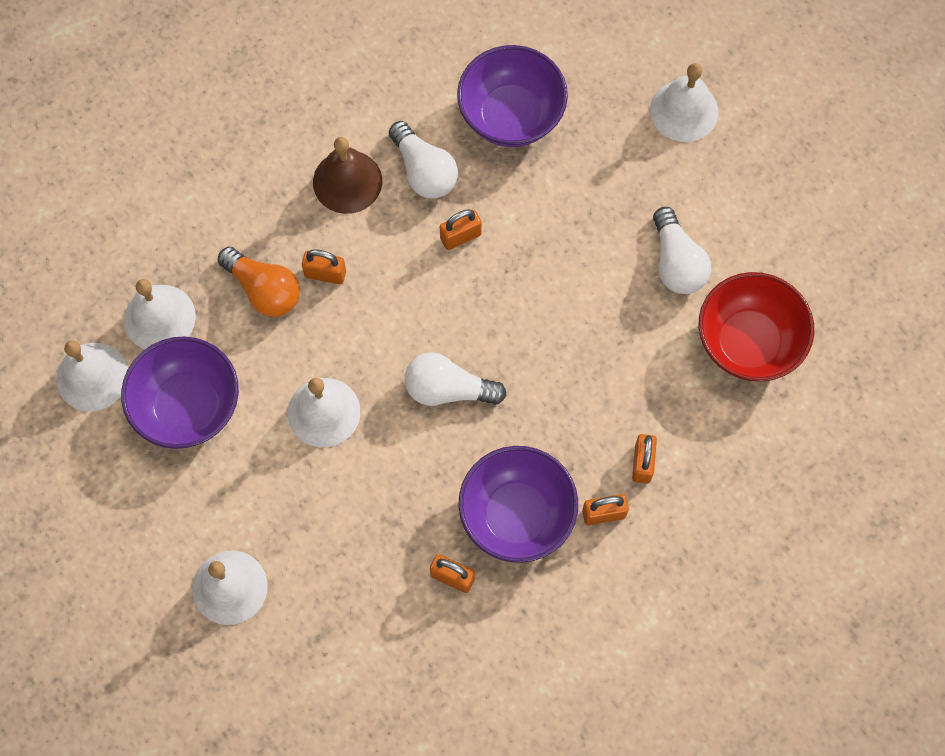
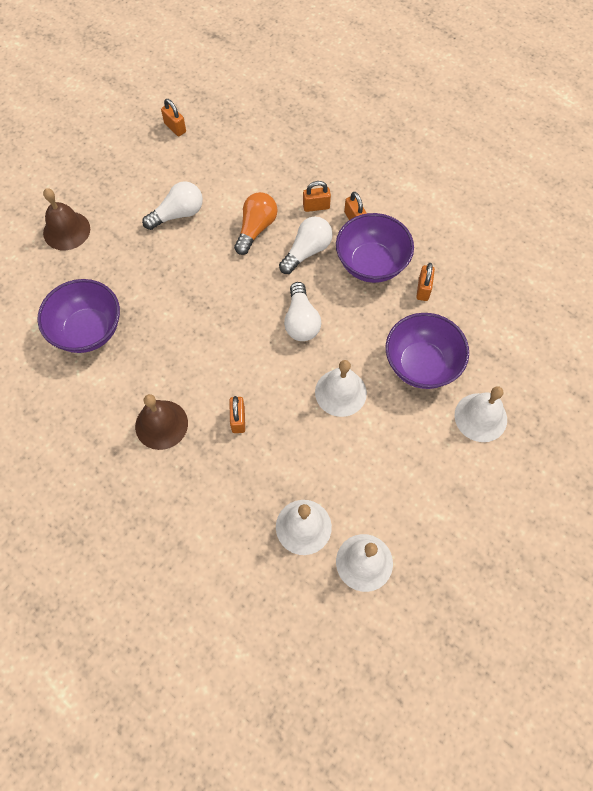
camera: 105 degrees left, 5 degrees down
(188, 406) = (365, 484): purple bowl -> purple bowl (421, 364)
(264, 290) = (261, 458): orange light bulb -> orange light bulb (256, 228)
(424, 171) = (142, 375): white light bulb -> white light bulb (307, 251)
(460, 236) = (188, 340): orange padlock -> orange padlock (175, 128)
(684, 111) = (66, 230): white bell -> brown bell
(748, 342) = (222, 169): red bowl -> none

